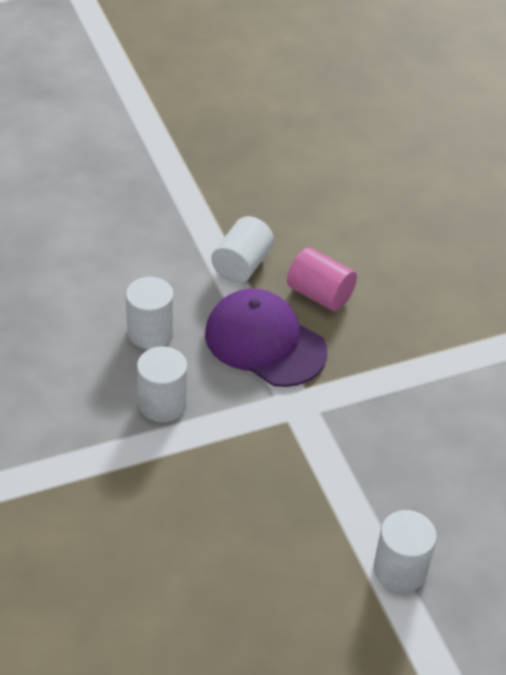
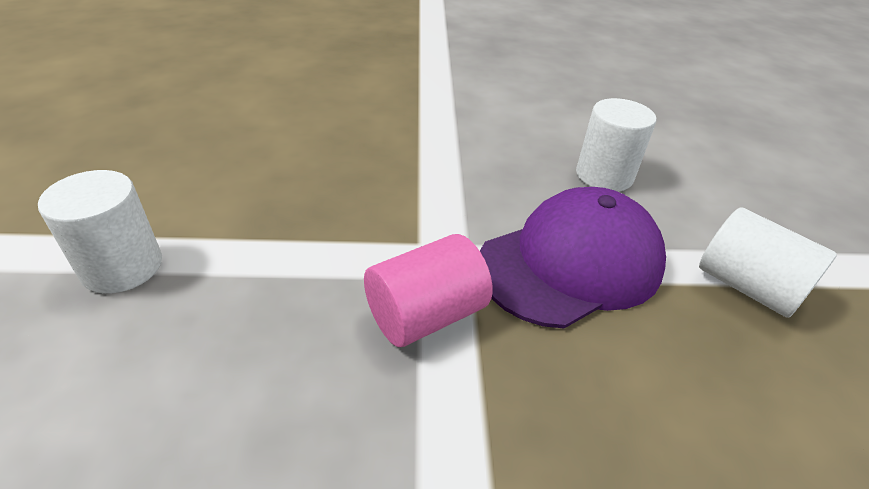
camera: 110 degrees right, 5 degrees down
(162, 404) = (490, 160): white cylinder -> none
(320, 295) = (679, 364): pink cylinder -> pink cylinder (425, 315)

